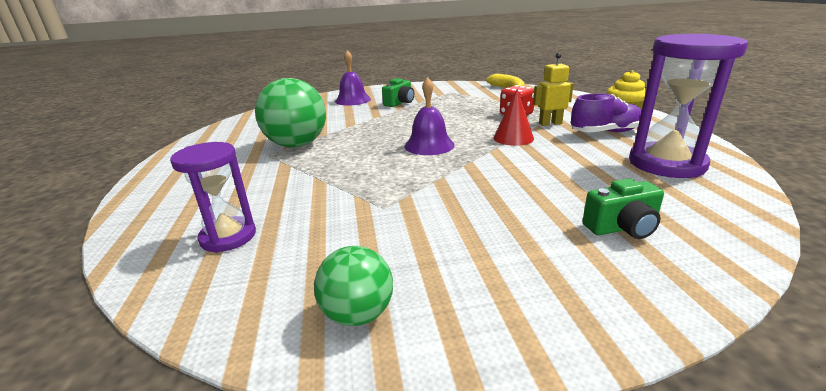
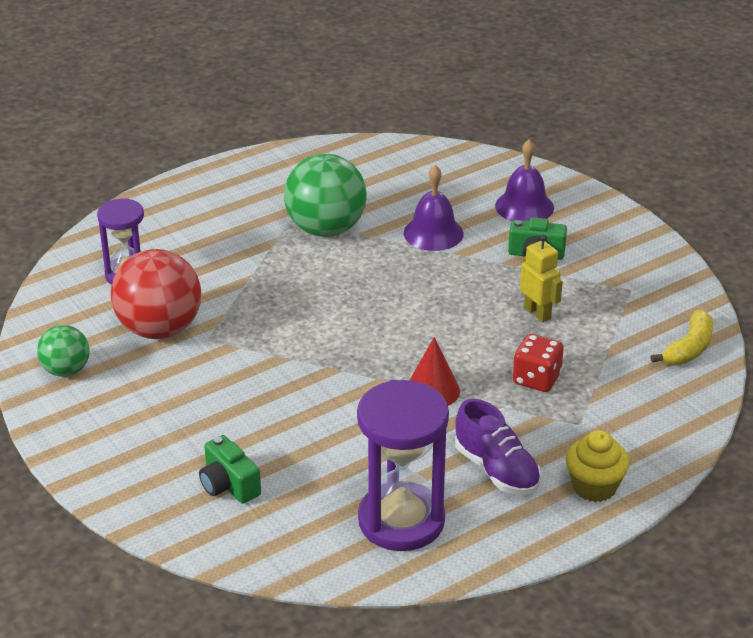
camera: 65 degrees right, 10 degrees up
(343, 231) = (159, 329): none -> red ball
(429, 145) = (373, 327): purple bell -> purple bell (433, 233)
(550, 123) = (510, 416): yellow robot -> yellow robot (537, 313)

